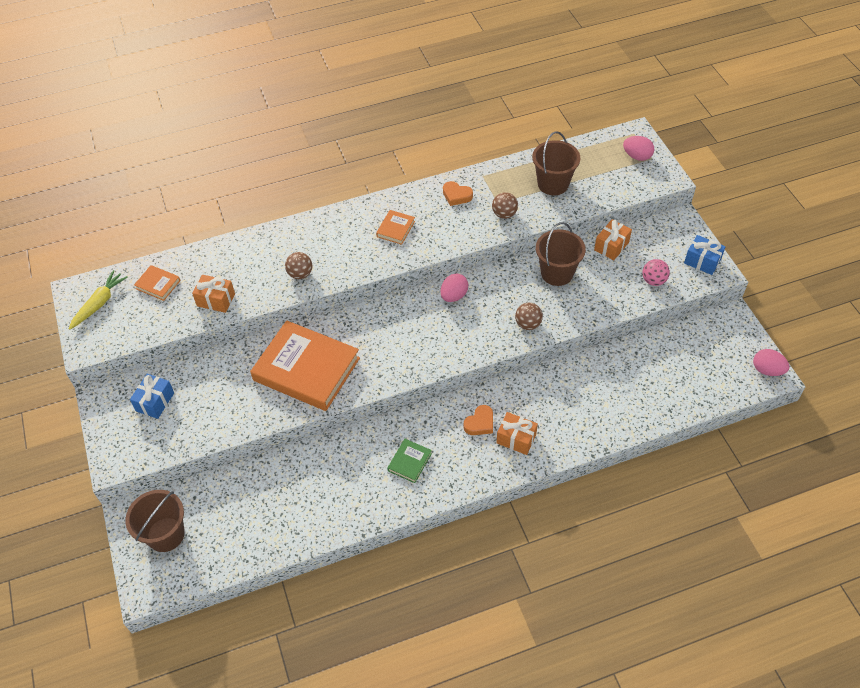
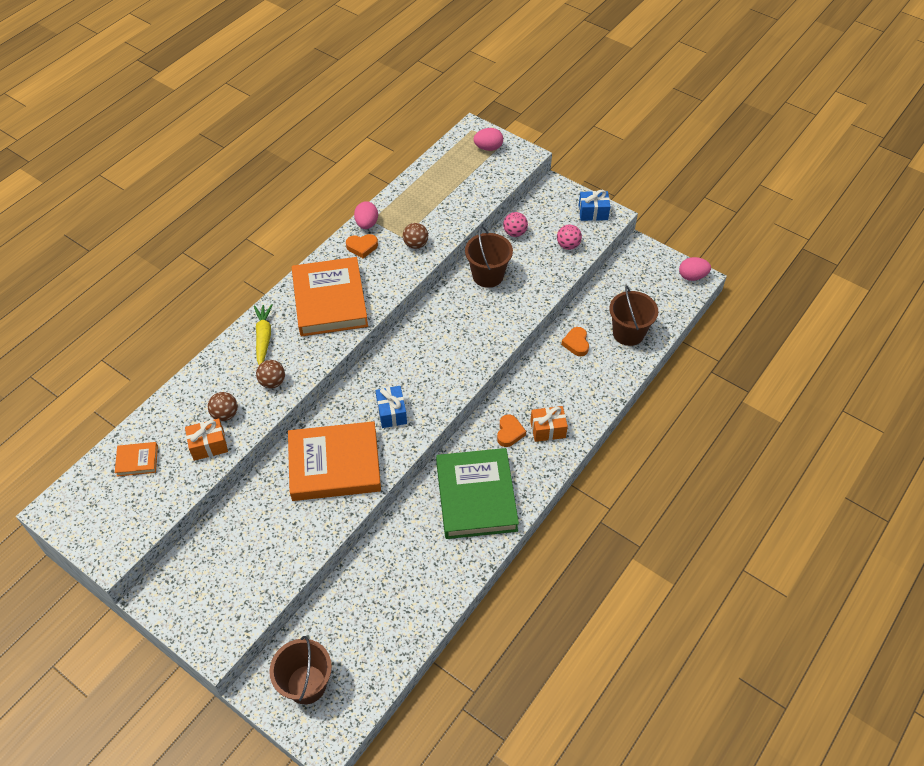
camera: 35 degrees left, 0 degrees up
(99, 303) = (89, 509): yellow carrot -> yellow carrot (263, 338)
(155, 402) = (211, 571): blue gift -> blue gift (391, 413)
(395, 229) = (330, 301): orange book -> orange book, size x2.34
(409, 462) = (476, 496): green book -> green book, size x2.34
(454, 296) = (416, 336): pink egg -> pink egg (367, 224)
(528, 324) = (496, 329): brown ball -> brown ball (225, 414)
(553, 184) = (437, 200): brown bucket -> brown bucket (628, 333)
(601, 376) = (576, 343): none -> orange heart
(611, 246) = (514, 233): orange gift -> pink ball

